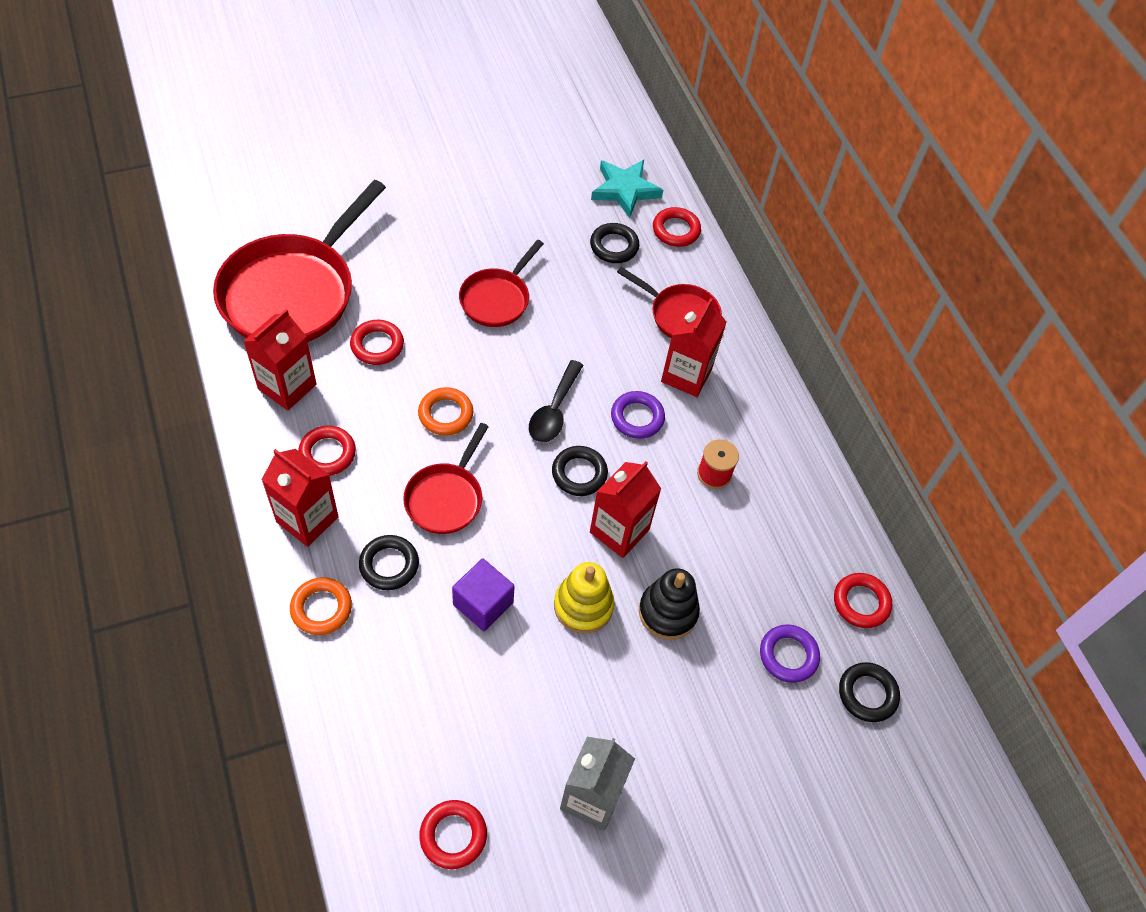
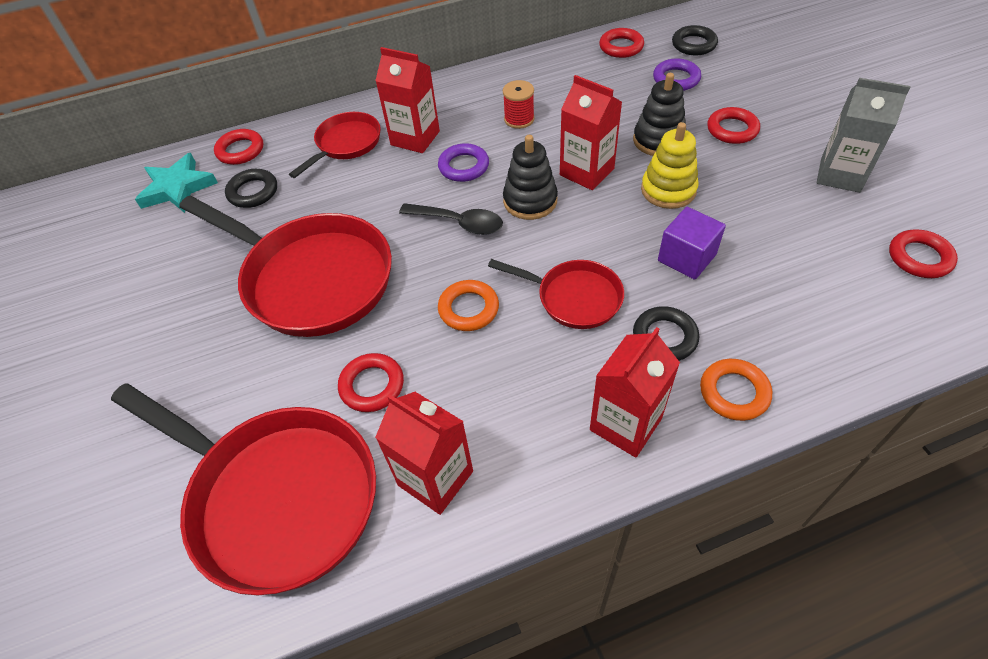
camera: 80 degrees left, 5 degrees down
(327, 453) = (532, 416): red ring -> red ring (732, 129)
(497, 299) = (312, 279): red pan -> red pan, size x1.89
(579, 473) = (530, 201): black ring -> black stacking toy

